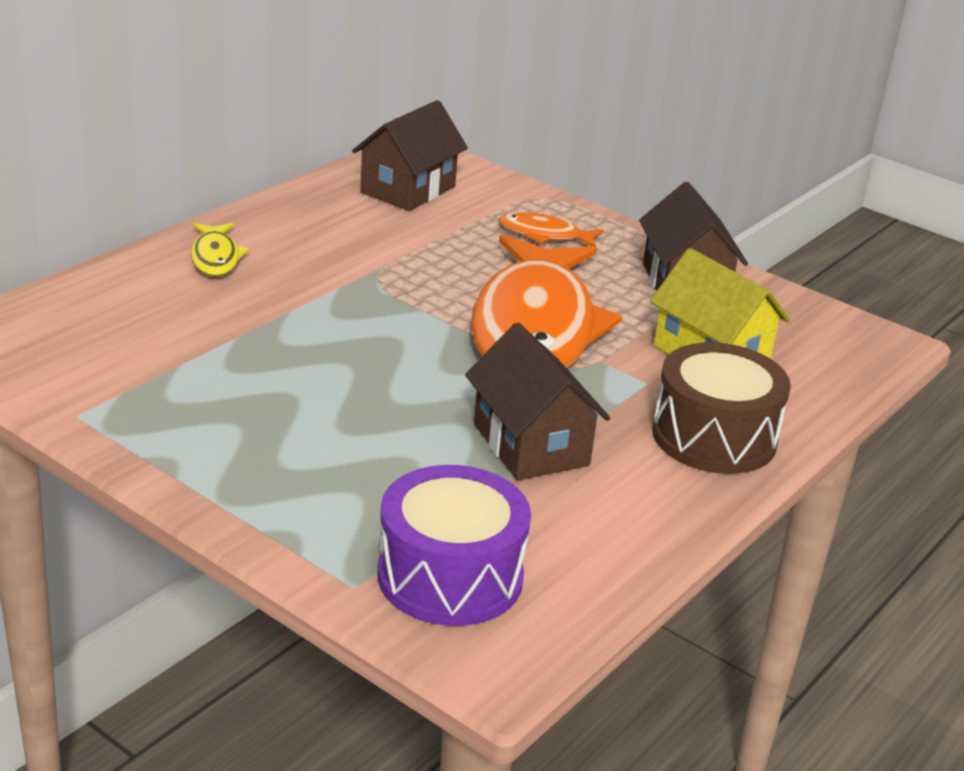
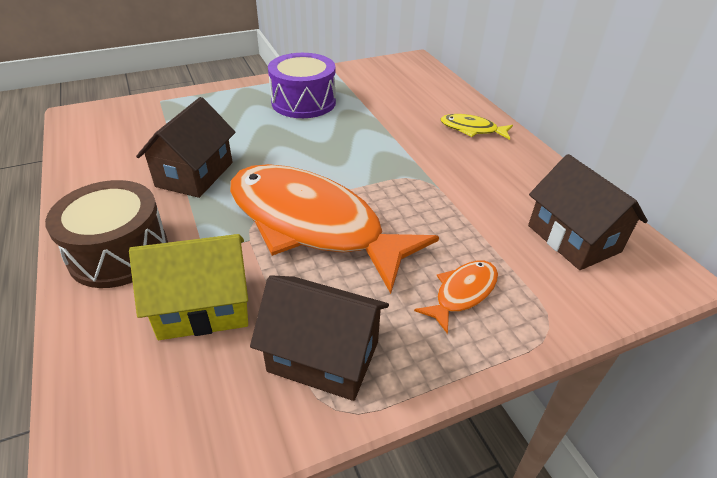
camera: 120 degrees right, 10 degrees up
(450, 576) = (135, 121): purple drum -> purple drum (303, 102)
(530, 444) = (195, 174): brown house -> brown house turned 75 degrees counterclockwise

